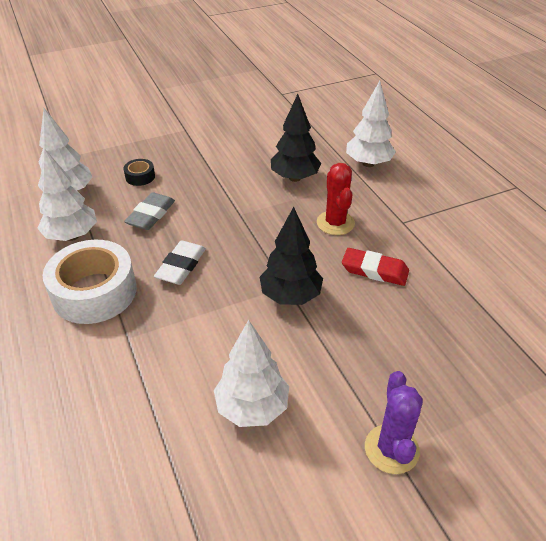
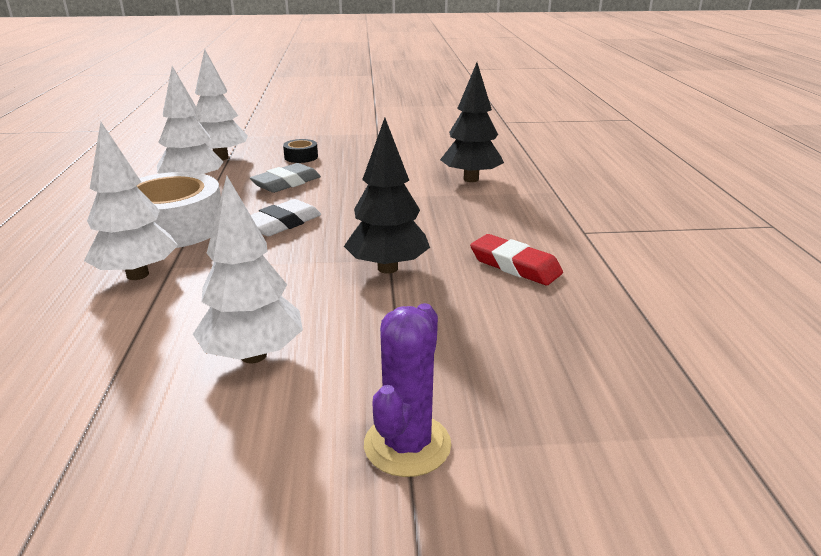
camera: 20 degrees right, 15 degrees down
(335, 223) = (493, 219): red cactus -> none
(368, 163) = (571, 180): white tree -> white tree (137, 275)

